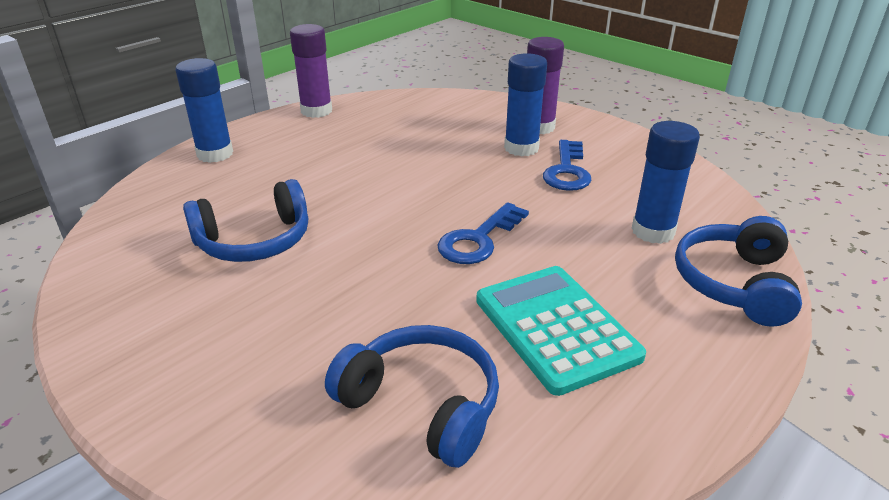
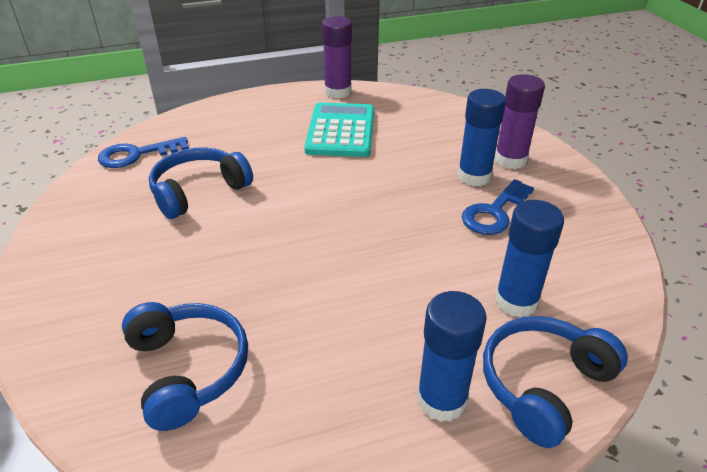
camera: 30 degrees right, 5 degrees up
(215, 154) = (235, 110): blue glue stick -> blue glue stick (441, 400)
(254, 241) = (199, 191): blue headphones -> blue headphones turned 135 degrees clockwise
(478, 239) = (355, 250): blue key -> blue key (136, 155)
(556, 328) = (341, 354): turquoise calculator -> turquoise calculator (341, 131)

